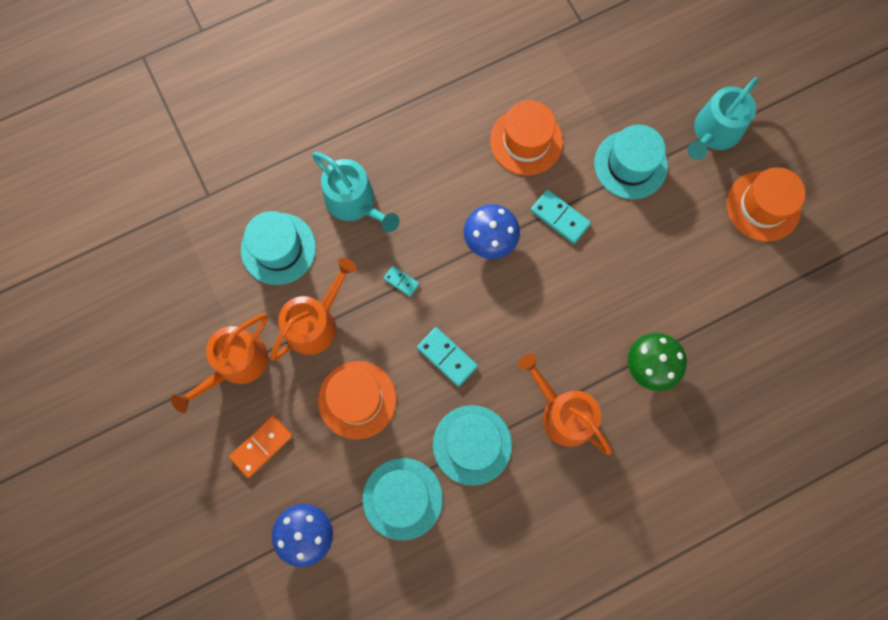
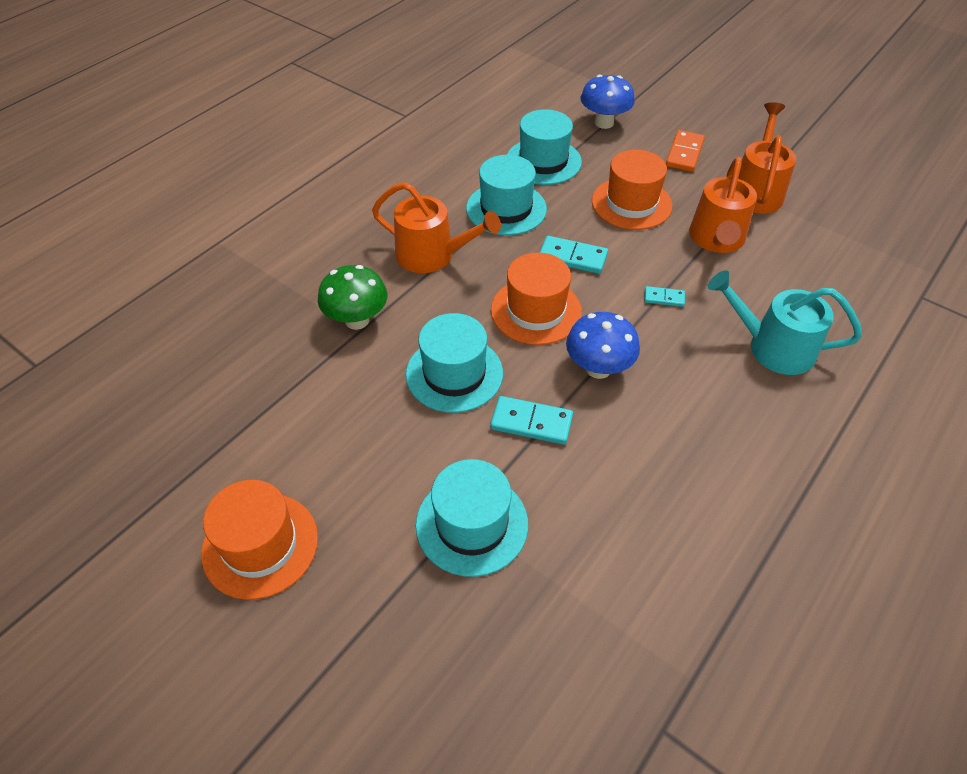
camera: 155 degrees right, 25 degrees down
(278, 248) = (807, 280): turquoise hat -> turquoise hat (454, 374)
(526, 141) = (628, 496): orange hat -> orange hat (536, 311)
(714, 132) = (365, 626): turquoise watering can -> none

